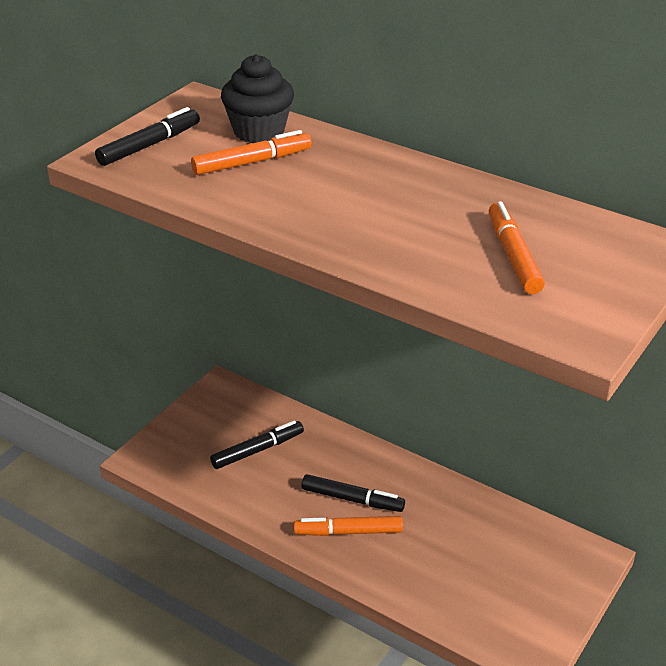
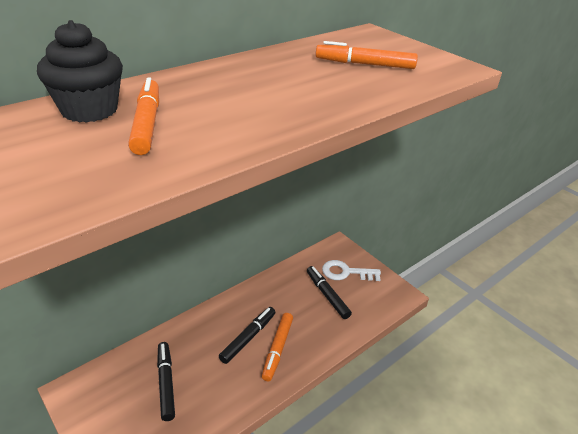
camera: 75 degrees left, 0 degrees up
(149, 145) = (39, 173): black marker -> black marker (327, 295)
(536, 577) = (346, 272): none -> white key

